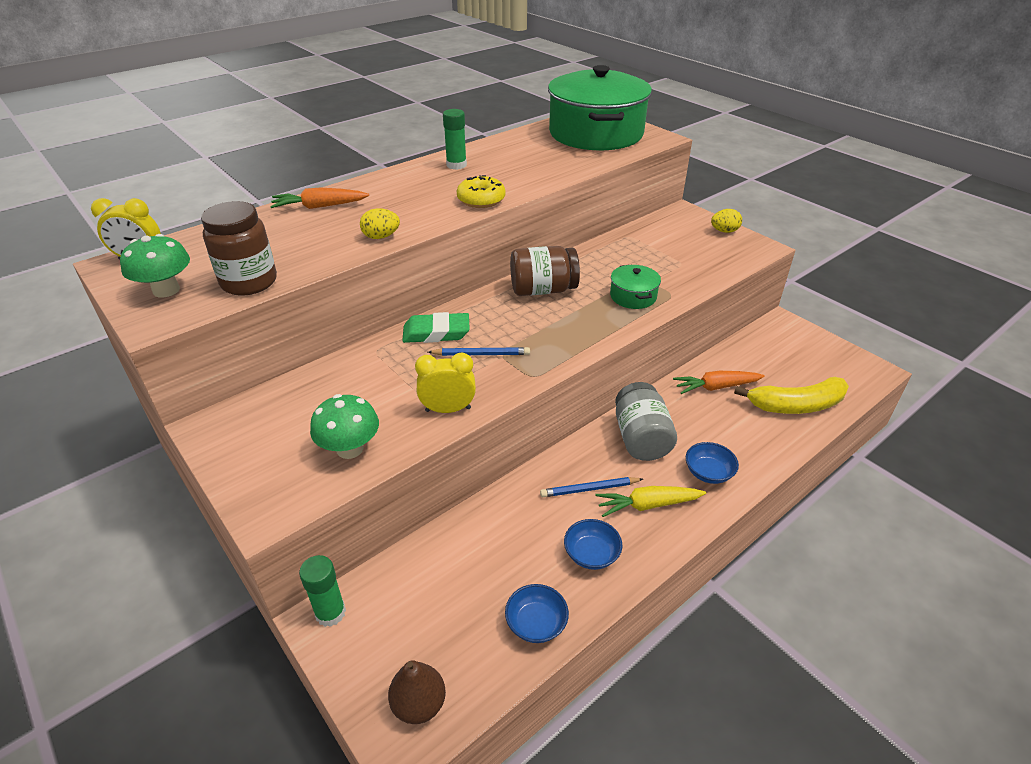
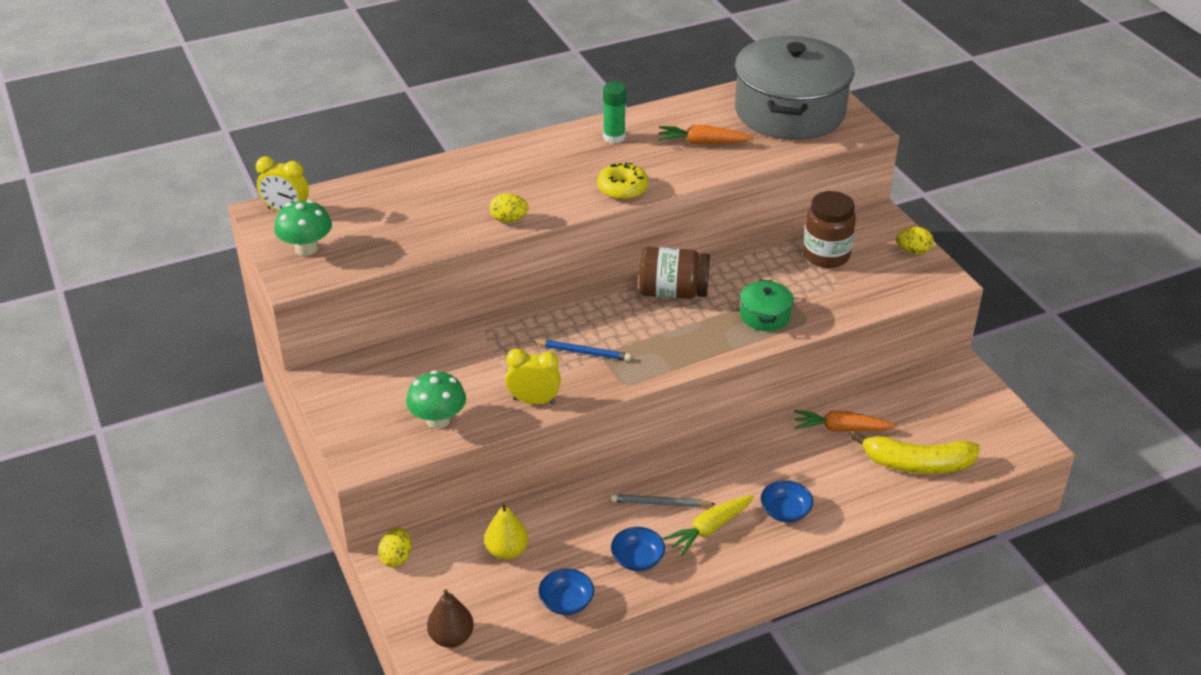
camera: 15 degrees right, 0 degrees up
(249, 282) = (378, 252): brown jar -> brown jar (826, 255)
(319, 206) = (459, 173): orange carrot -> orange carrot (702, 143)
(330, 613) = (396, 558): green glue stick -> yellow egg
(436, 333) = (547, 322): green eraser -> none
(452, 576) = (507, 551): none -> yellow pear
(589, 489) = (660, 503): blue pencil -> grey pencil
(596, 133) = (789, 111): green pot -> grey pot
(641, 438) = (733, 466): grey jar -> none
(647, 505) = (710, 529): yellow carrot -> yellow carrot turned 45 degrees counterclockwise

